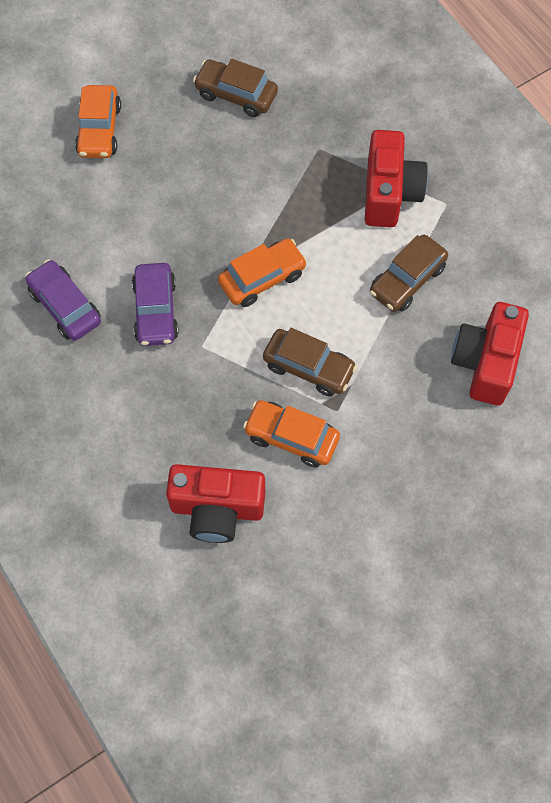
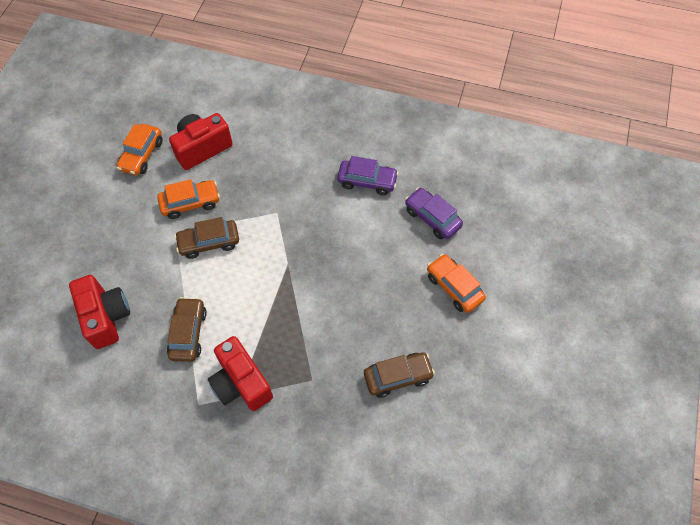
camera: 140 degrees right, 5 degrees down
(156, 311) = (318, 212): purple car -> purple car (432, 218)
(262, 278) = (276, 271): orange car -> orange car (142, 155)

